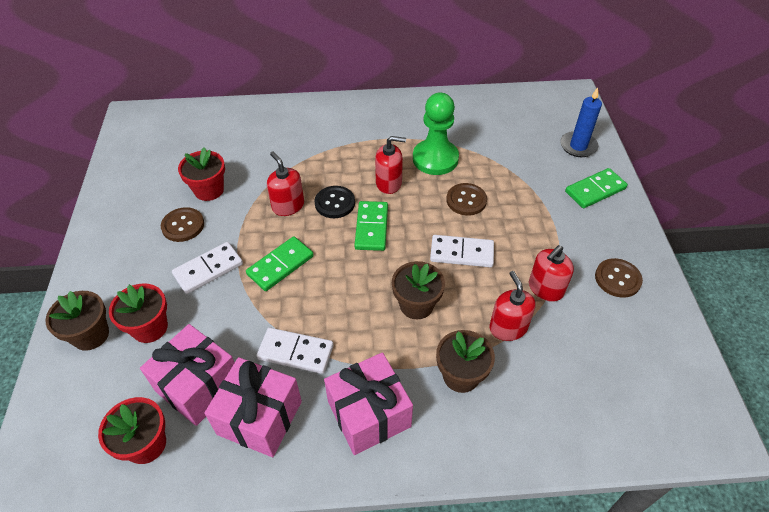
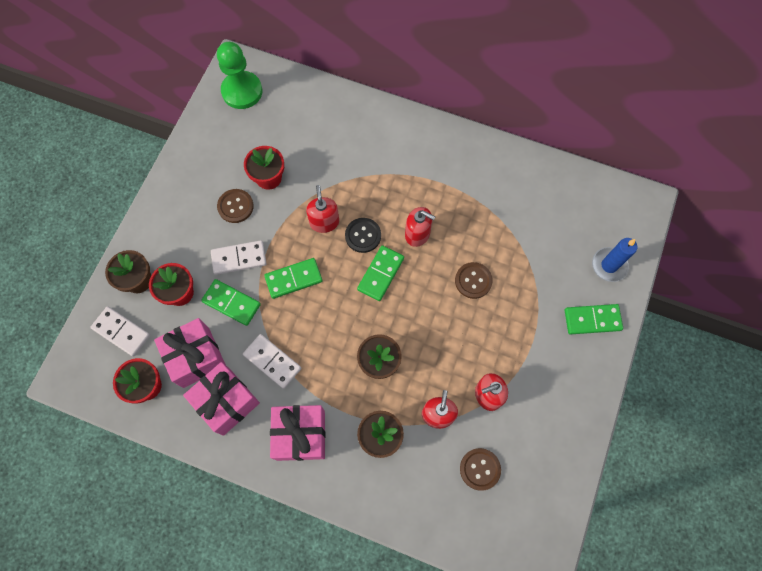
camera: 25 degrees right, 20 degrees up
(219, 314) = (231, 303): none -> green domino
(435, 159) = (471, 224): green pawn -> green pawn (242, 91)
(461, 253) = (440, 332): white domino -> white domino (121, 332)
(617, 279) = (552, 413): brown button -> brown button (480, 469)

